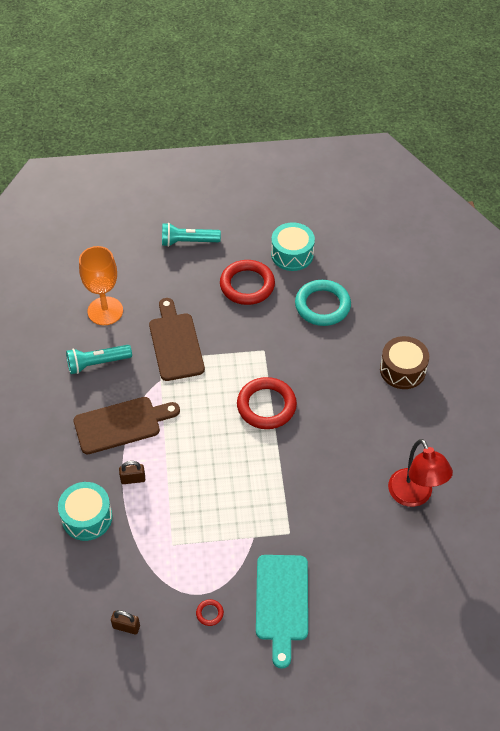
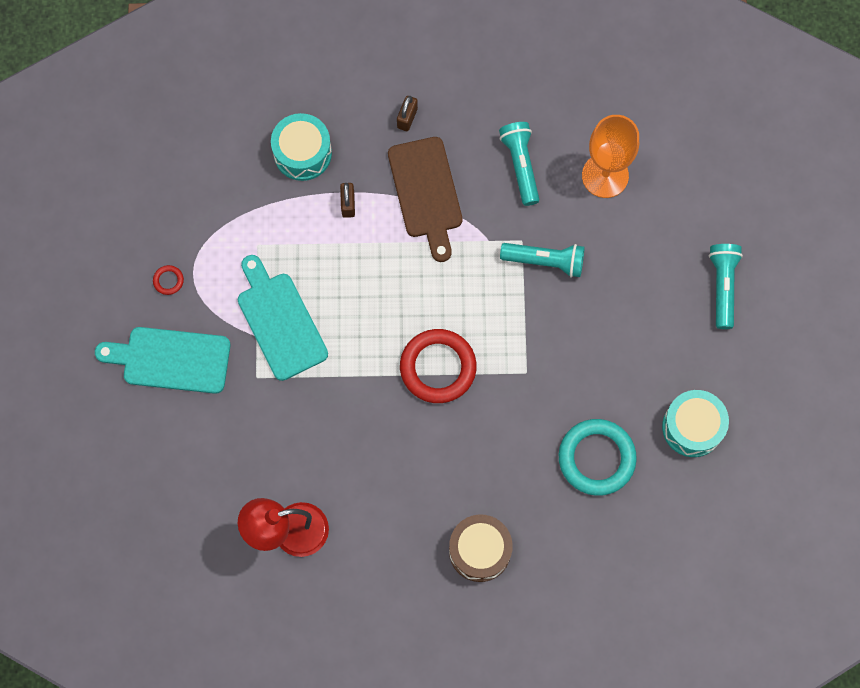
camera: 95 degrees right, 20 degrees up
(126, 626) = (165, 193): brown padlock -> brown padlock (407, 118)
(175, 343) = (545, 261): brown cutting board -> turquoise flashlight
(239, 520) = (280, 321): none -> turquoise cutting board
(247, 285) = (639, 360): red ring -> none

